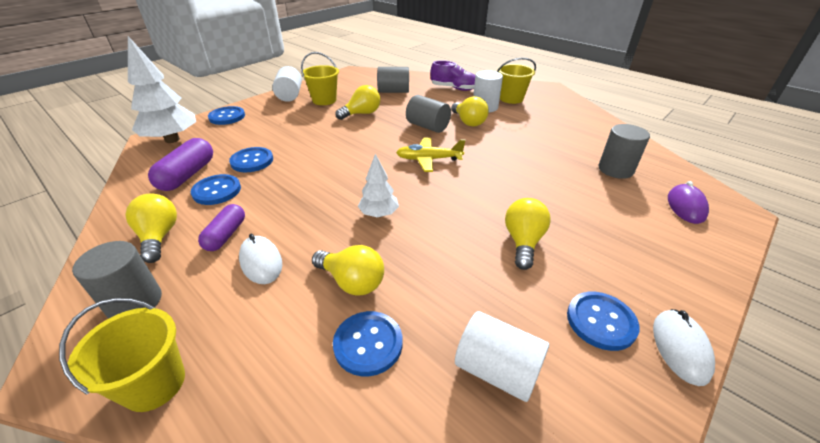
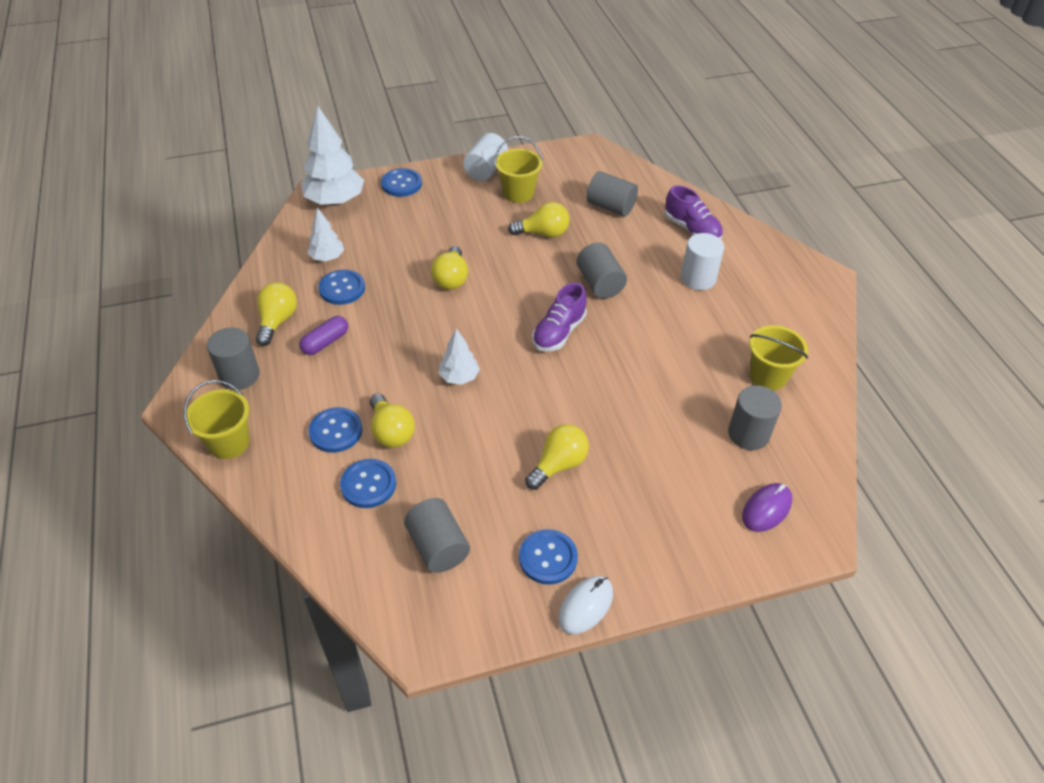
camera: 30 degrees right, 10 degrees up
(187, 175) = (327, 257): purple capsule -> white tree
(252, 161) = (390, 262): blue button -> blue button (336, 431)
(261, 262) = (337, 381): white mouse -> none
(428, 159) = (559, 332): yellow plane -> purple shoe
(468, 122) = (653, 295): yellow light bulb -> yellow light bulb (451, 278)
(497, 370) = (438, 546): white cylinder -> grey cylinder
(511, 98) = (748, 276): yellow bucket -> yellow bucket (768, 376)

